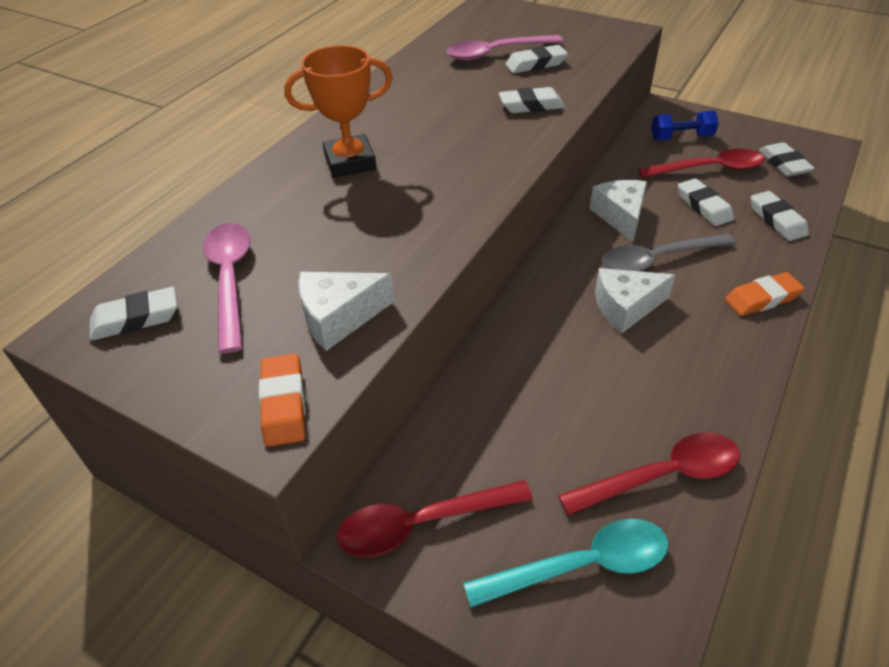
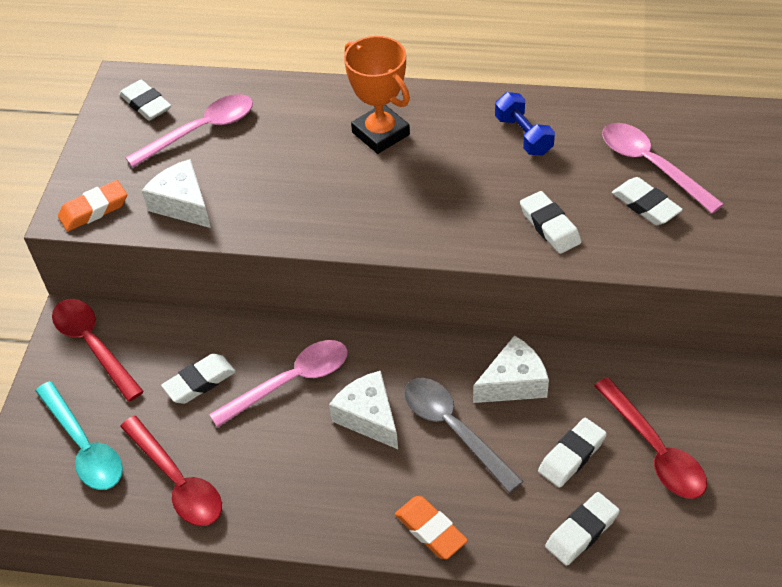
camera: 70 degrees right, 5 degrees up
(561, 351) = (291, 381): none -> pink spoon
(681, 137) = (713, 410): blue dumbbell -> blue dumbbell (523, 135)
(784, 164) = (714, 529): white eraser -> white eraser (199, 382)

